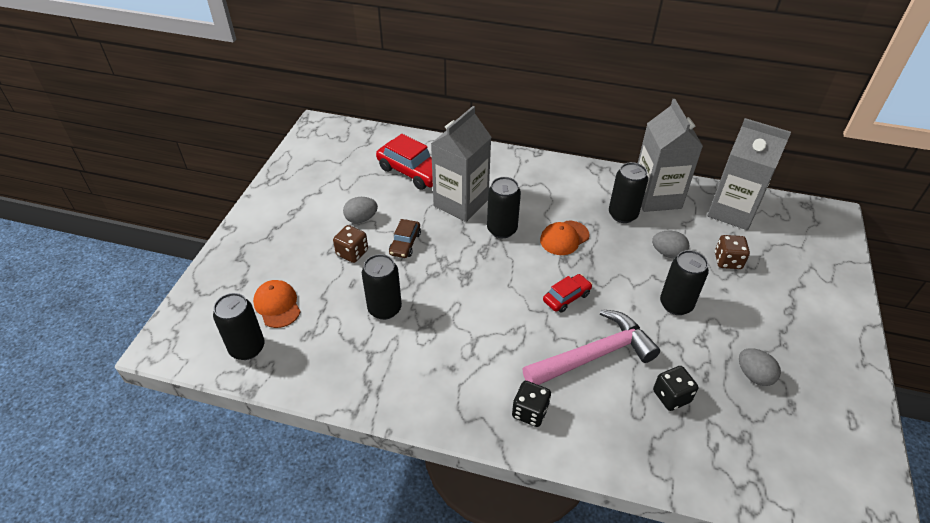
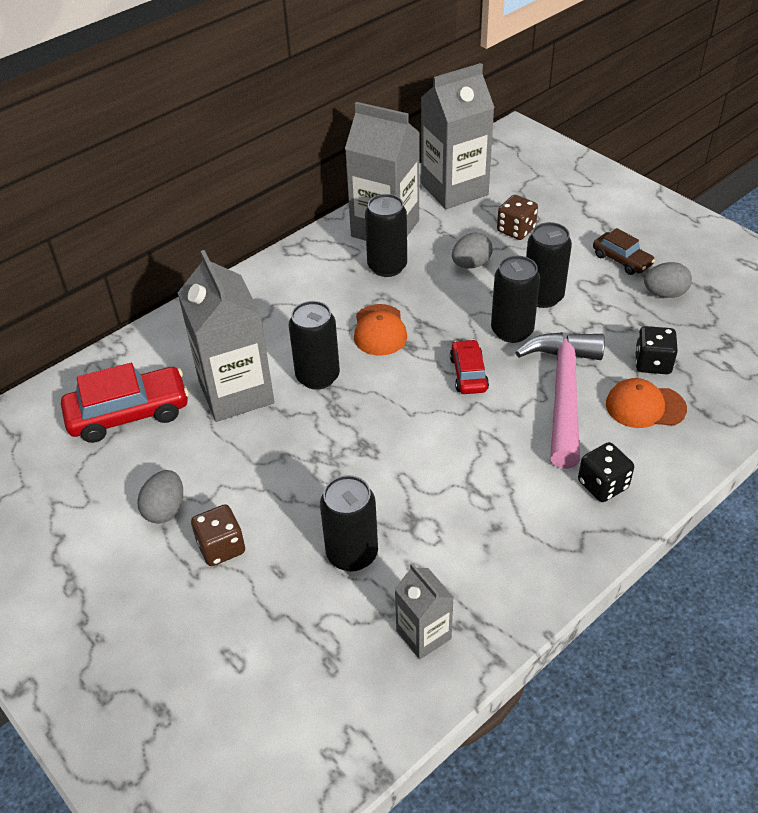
camera: 55 degrees left, 0 degrees up
(247, 348) = (298, 751): black can -> black can (512, 331)
(277, 305) = (245, 680): orange cap -> orange cap (645, 406)
(350, 368) = (423, 634): none -> grey carton
(405, 243) = (256, 481): brown car -> brown car (621, 260)

